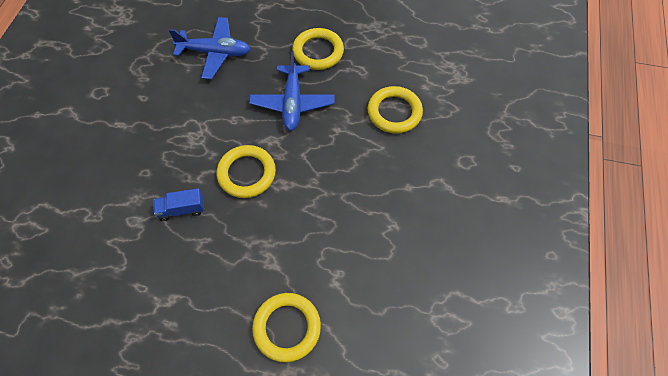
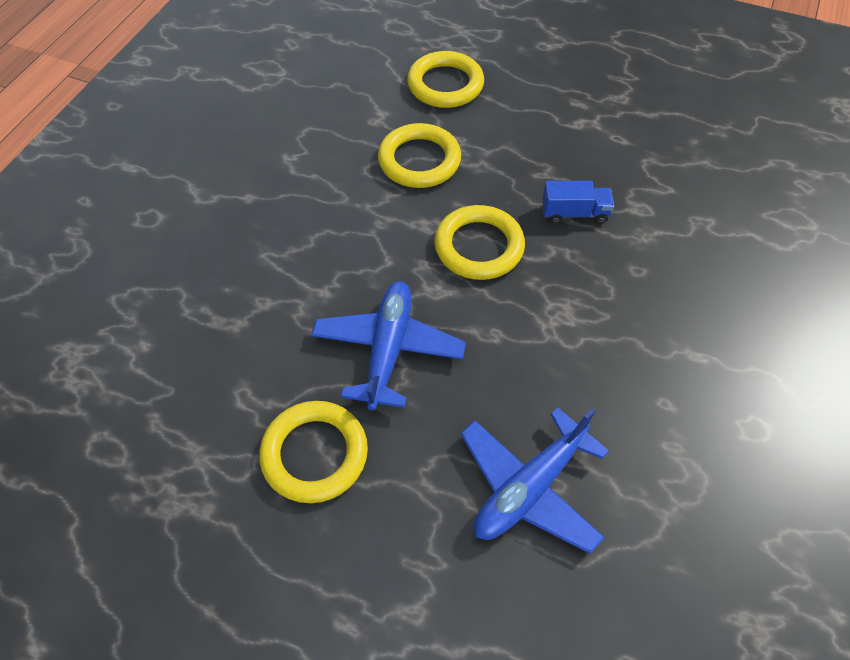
camera: 170 degrees left, 5 degrees down
(215, 53) = (529, 487): blue plane -> blue plane turned 60 degrees counterclockwise
(394, 112) = (219, 306): yellow ring -> yellow ring (419, 160)

